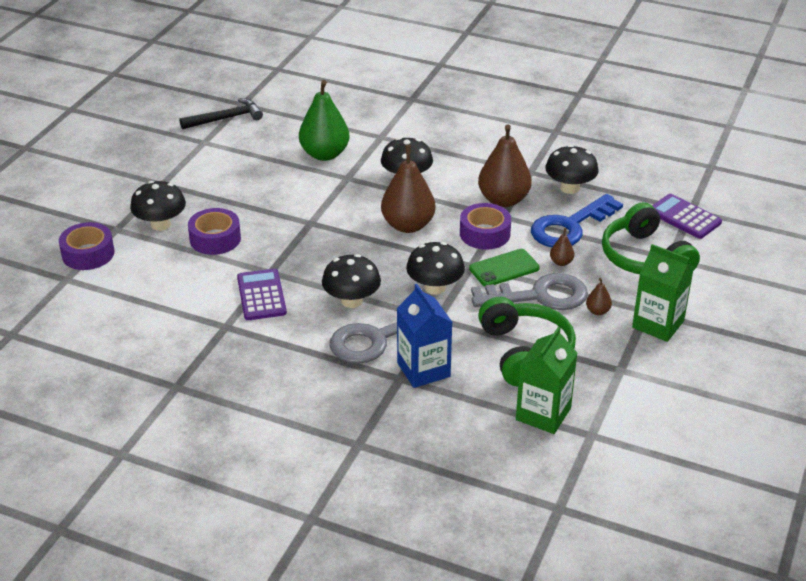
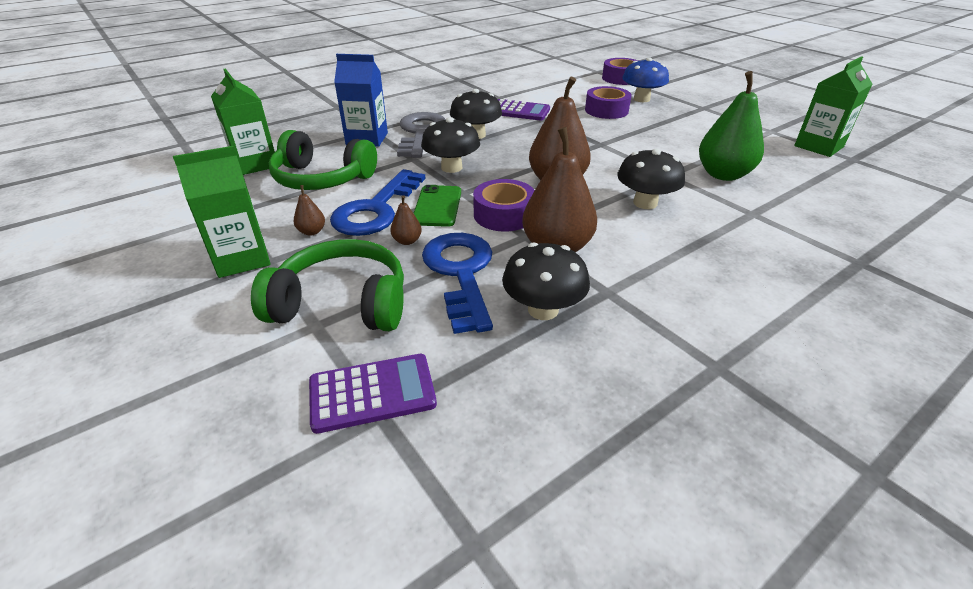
camera: 120 degrees right, 0 degrees up
(160, 224) = (641, 99): black mushroom -> blue mushroom
(226, 118) = (818, 146): black hammer -> green carton
(539, 296) = (376, 209): grey key -> blue key

